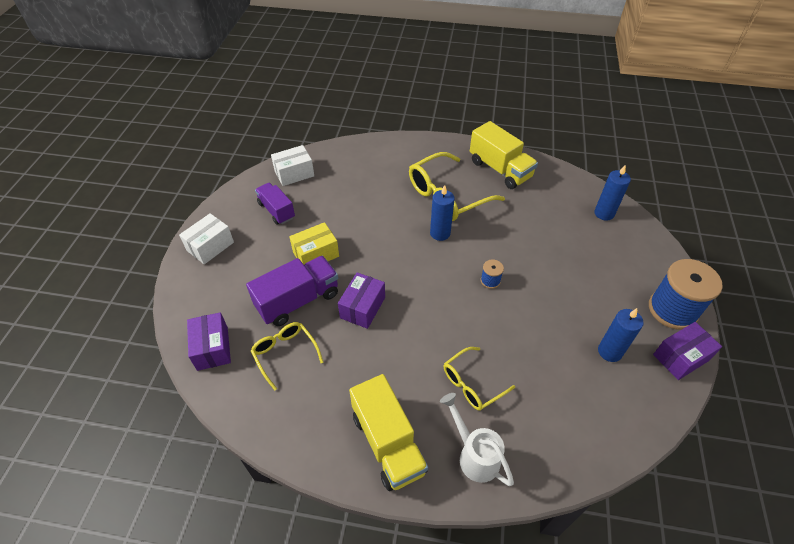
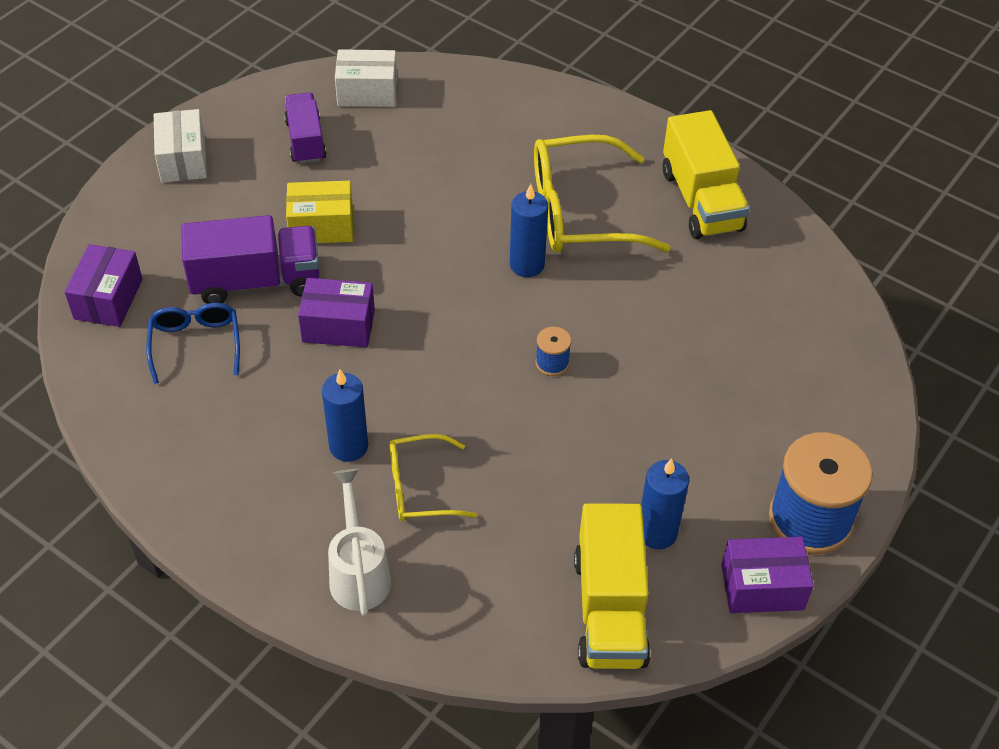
camera: 25 degrees right, 0 degrees up
(210, 246) = (183, 160): white box -> white box turned 75 degrees counterclockwise
(285, 353) = (195, 344): yellow glasses -> blue glasses
(362, 307) = (338, 326): purple box -> purple box turned 45 degrees clockwise
(388, 443) = (257, 509): yellow truck -> yellow truck (610, 609)
(604, 213) = (823, 335): blue candle -> blue candle (348, 446)

